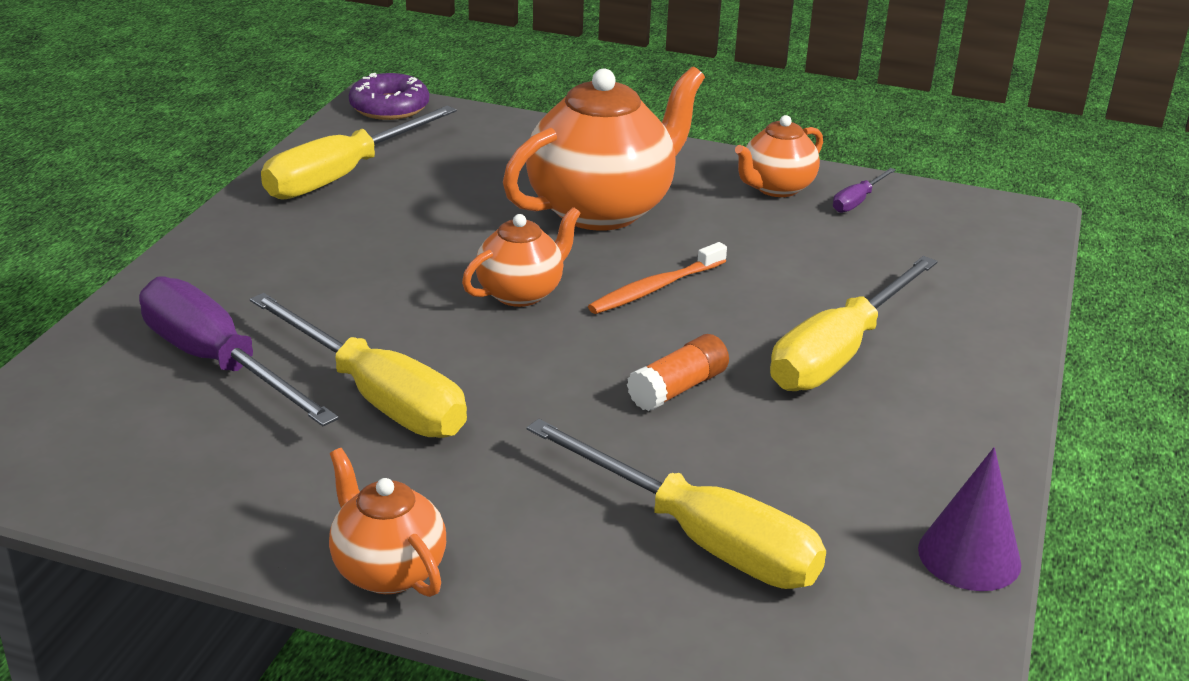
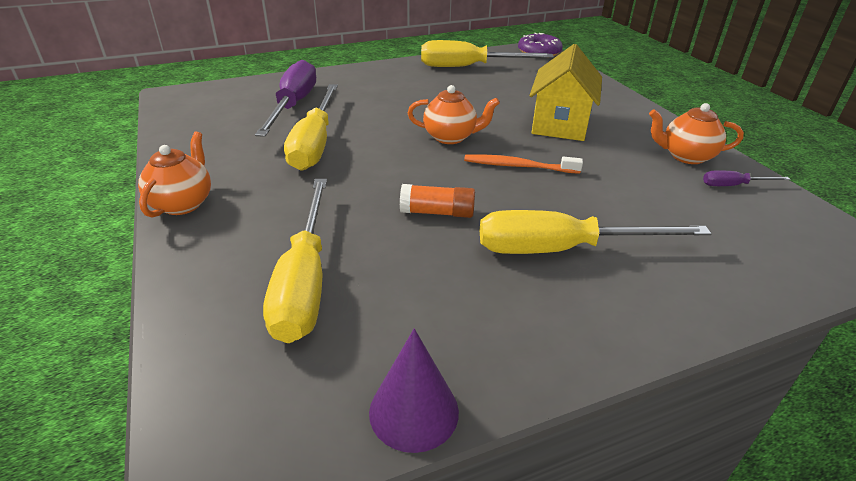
camera: 50 degrees right, 5 degrees up
(602, 209) = (560, 124): orange teapot -> yellow house

